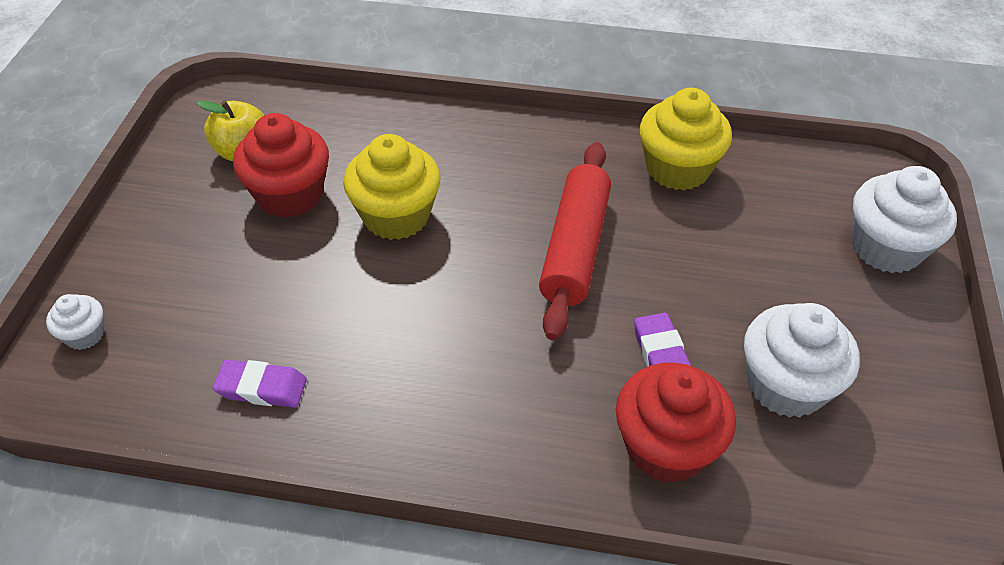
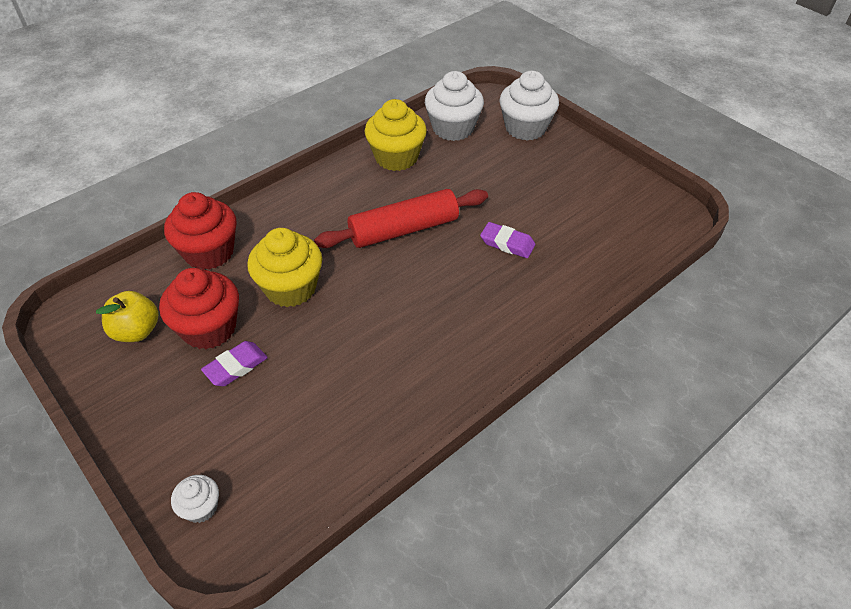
camera: 50 degrees left, 0 degrees up
(262, 388) = (352, 428): purple eraser -> purple eraser (236, 367)
(575, 248) = (404, 229): red rolling pin -> red rolling pin turned 75 degrees counterclockwise
(666, 447) = (561, 277): red cupcake -> red cupcake (209, 252)
(786, 385) = (567, 213): white cupcake -> white cupcake (453, 128)

